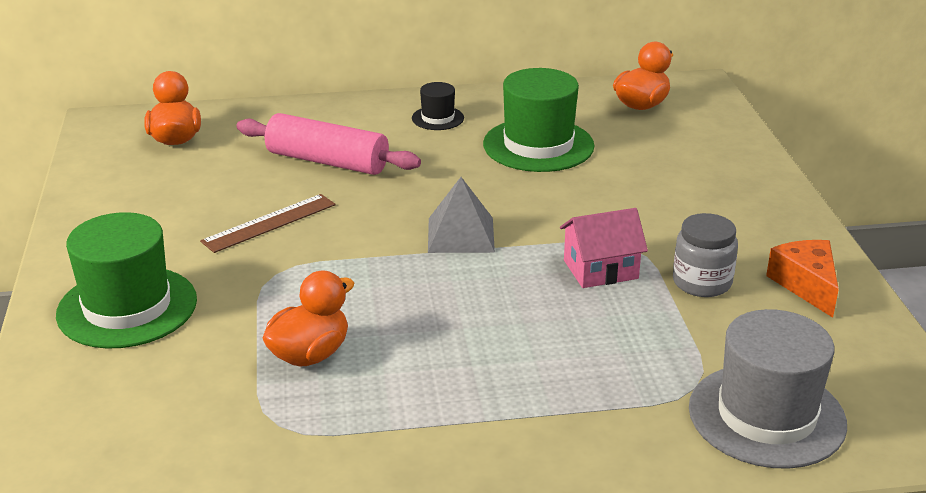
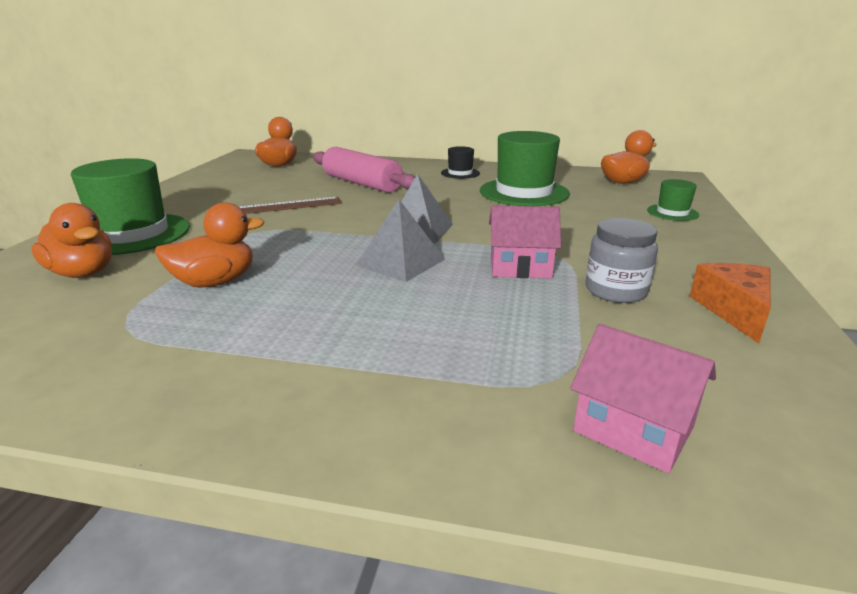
camera: 20 degrees right, 5 degrees down
(147, 375) = (83, 273): none -> orange duck
(478, 287) = (400, 262): none -> grey pyramid
(714, 154) = (672, 212): none -> green hat
(766, 416) = (633, 428): grey hat -> pink house

